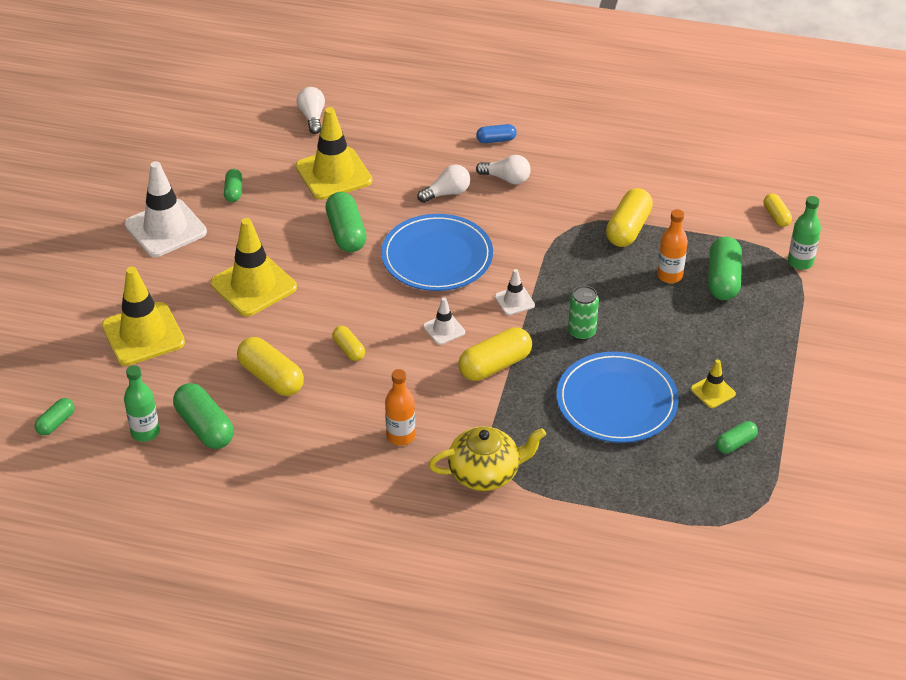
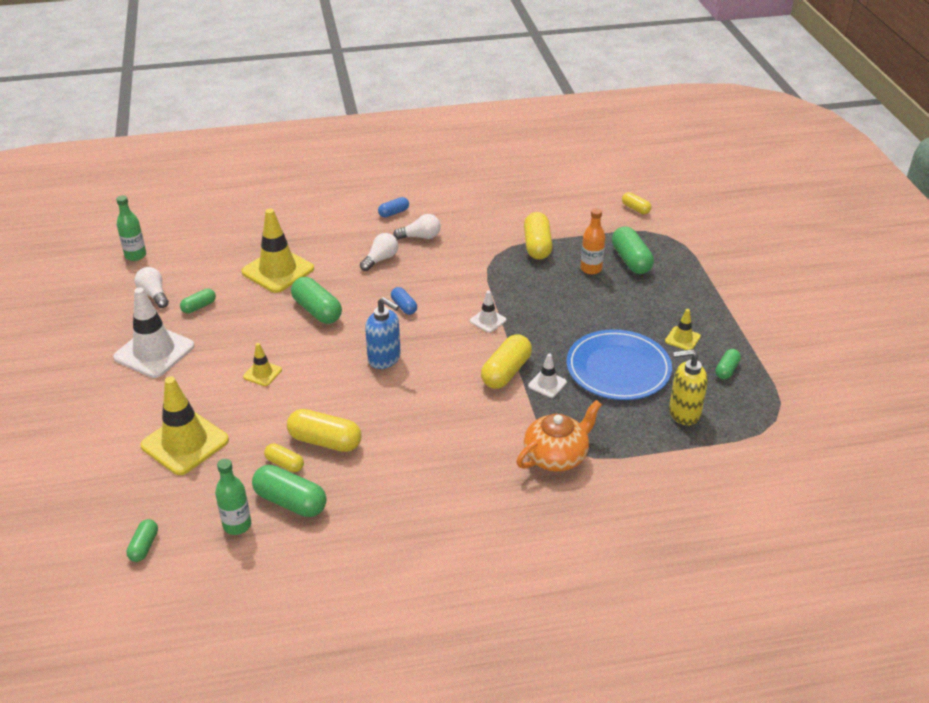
camera: 25 degrees left, 5 degrees down
(233, 192) = (199, 307): green capsule -> green capsule turned 75 degrees clockwise
(253, 285) = (262, 373): yellow traffic cone -> yellow traffic cone, size x0.48
(312, 117) = (233, 235): white light bulb -> white light bulb (154, 295)
(349, 349) = (378, 398): yellow capsule -> yellow capsule (285, 464)
(381, 309) = (384, 359): none -> blue soap dispenser
(400, 436) = (467, 451): orange bottle -> none
(437, 256) = (404, 306): blue plate -> blue capsule
(444, 329) = (446, 358): white traffic cone -> white traffic cone (547, 384)
(485, 473) = (556, 456): yellow teapot -> orange teapot
(581, 332) = (555, 327): green can -> none
(651, 474) = (684, 413): none -> yellow soap dispenser
(800, 262) = (675, 234): green bottle -> green bottle (135, 255)

